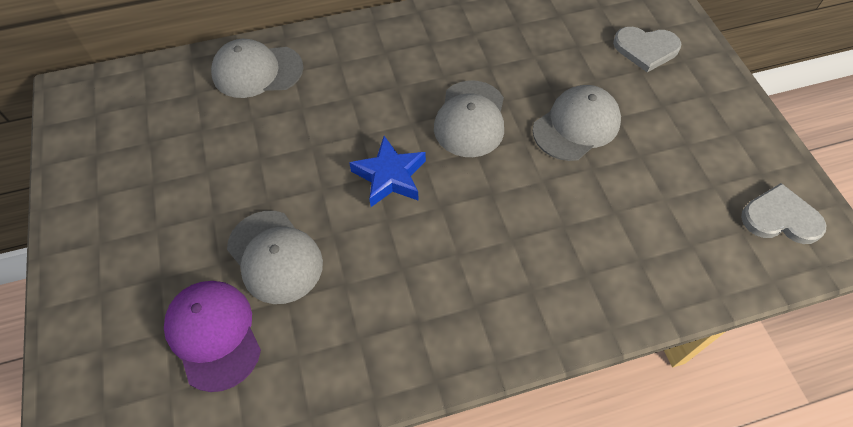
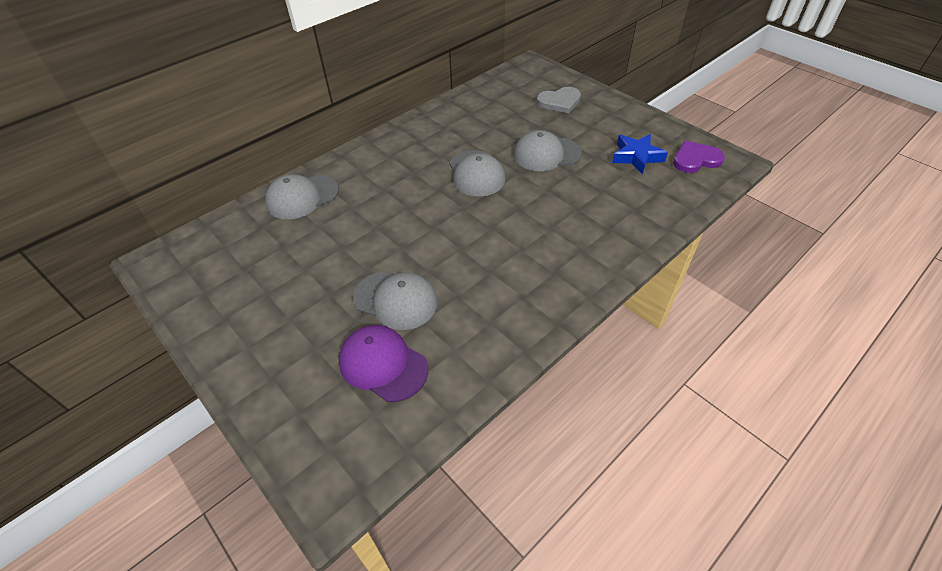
camera: 25 degrees left, 10 degrees down
(390, 176) = (445, 224): blue star -> blue star (636, 157)
(576, 125) = (546, 154): grey cap -> grey cap turned 120 degrees counterclockwise
(780, 218) = (695, 159): grey heart -> purple heart

